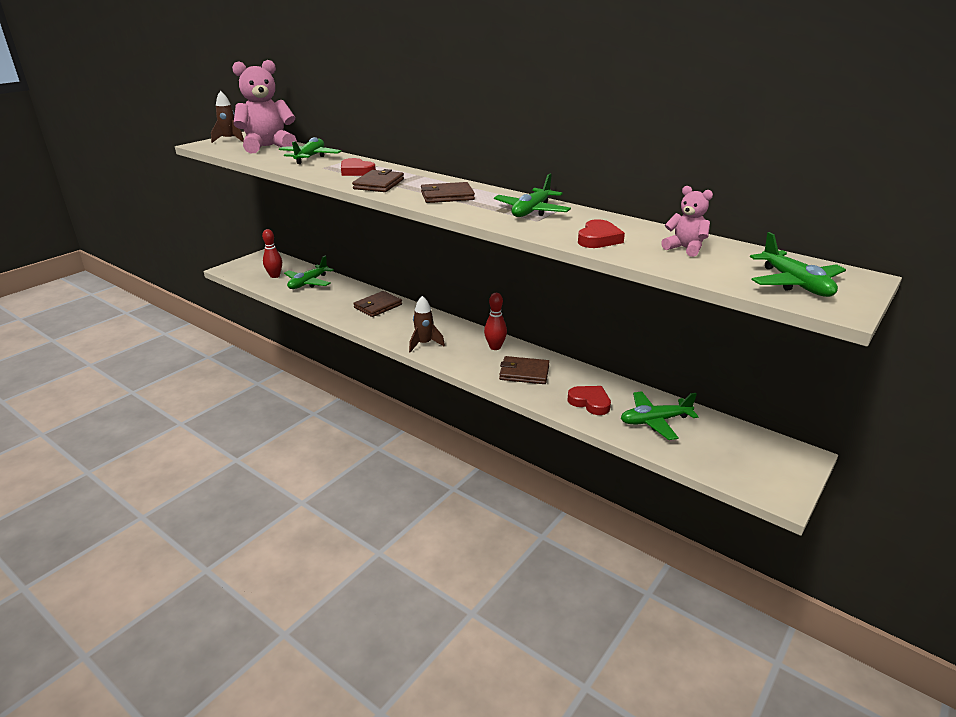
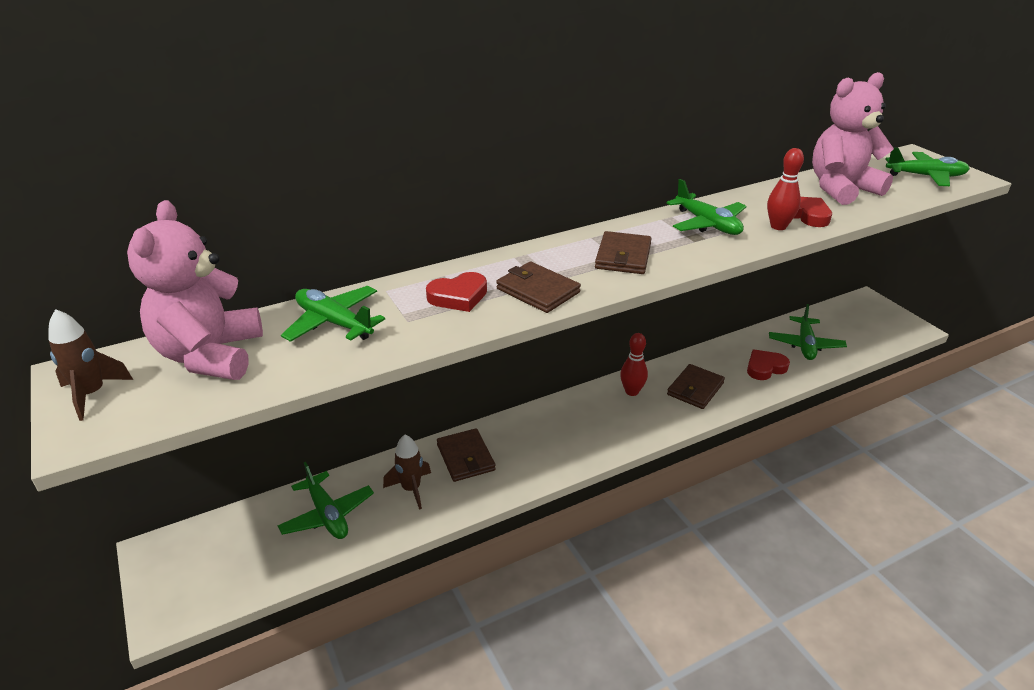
camera: 65 degrees left, 5 degrees up
(275, 276) = (261, 552): red bowling pin -> red bowling pin (778, 226)
(424, 344) = (596, 442): brown rocket -> brown rocket (411, 489)
(685, 248) = (841, 189): pink teddy bear -> pink teddy bear, size x1.99

